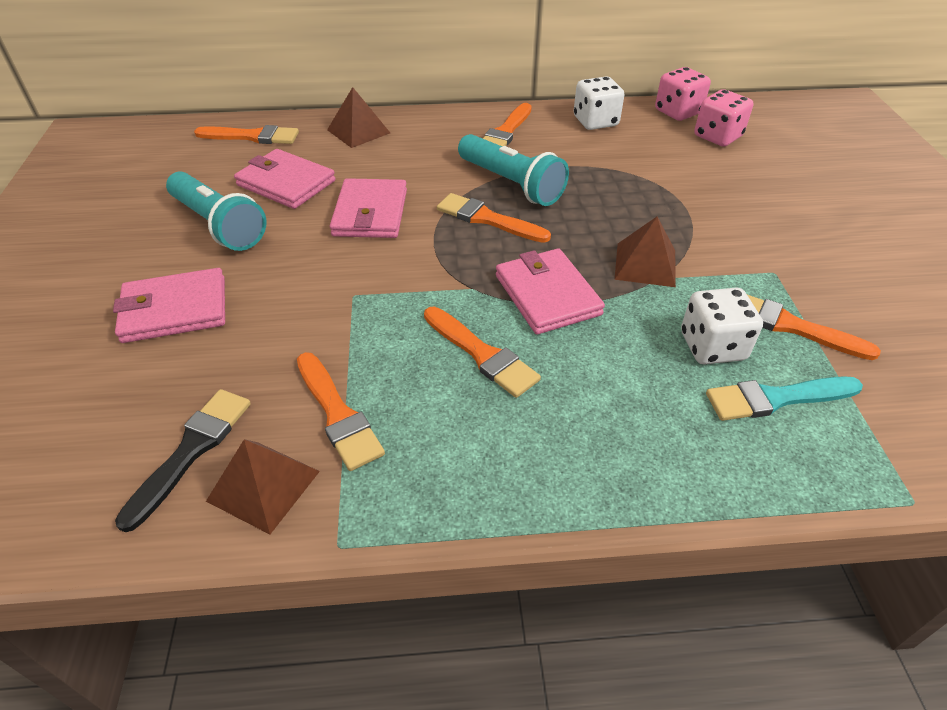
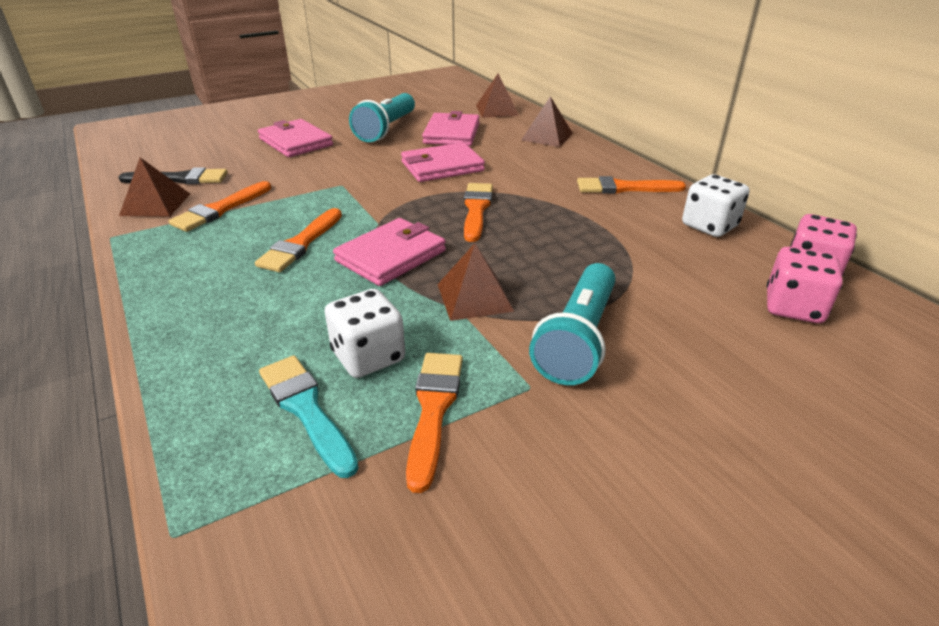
camera: 65 degrees right, 10 degrees down
(252, 136) = (497, 110): orange brush -> brown pyramid
(511, 184) = (540, 208): turquoise flashlight -> turquoise flashlight (577, 339)

